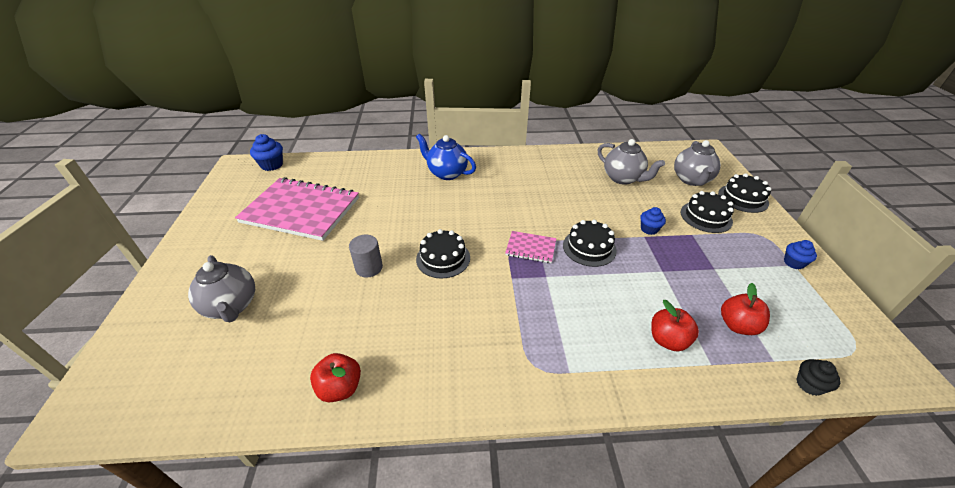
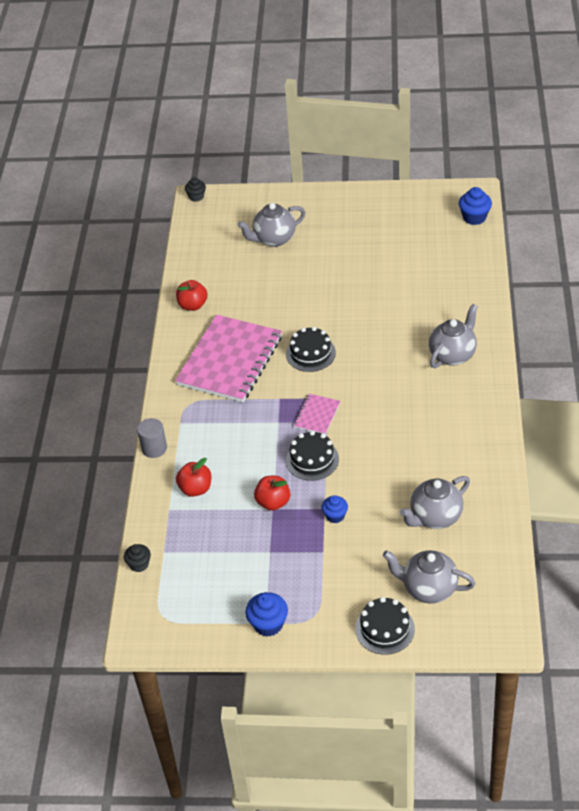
camera: 100 degrees right, 5 degrees up
(66, 420) = (196, 197): none -> black cupcake
(301, 210) = (390, 253): pink notebook -> pink notebook (230, 360)
(369, 268) = (305, 307): grey cylinder -> grey cylinder (154, 448)
(447, 173) = (453, 355): blue teapot -> grey teapot
(706, 217) = (351, 575): black cake -> none
(737, 325) = (201, 542): red apple -> red apple (273, 502)
(793, 263) = (268, 624): blue cupcake -> blue cupcake, size x1.51

